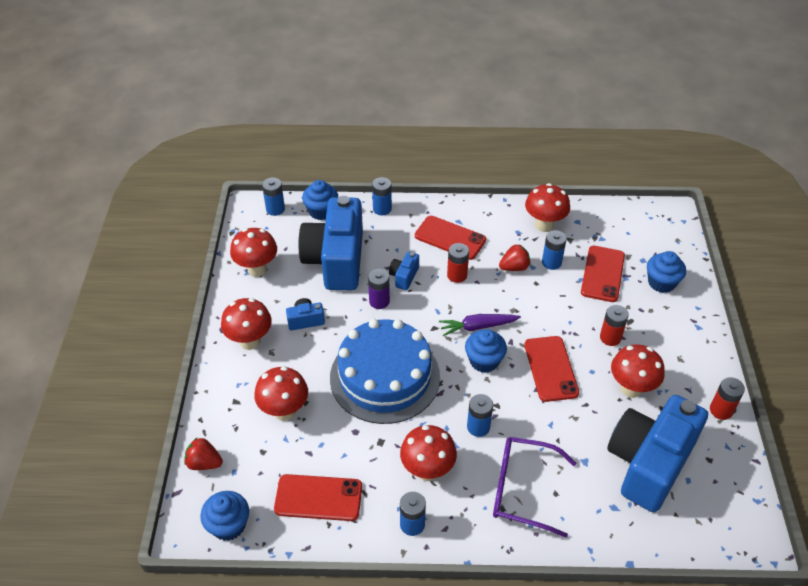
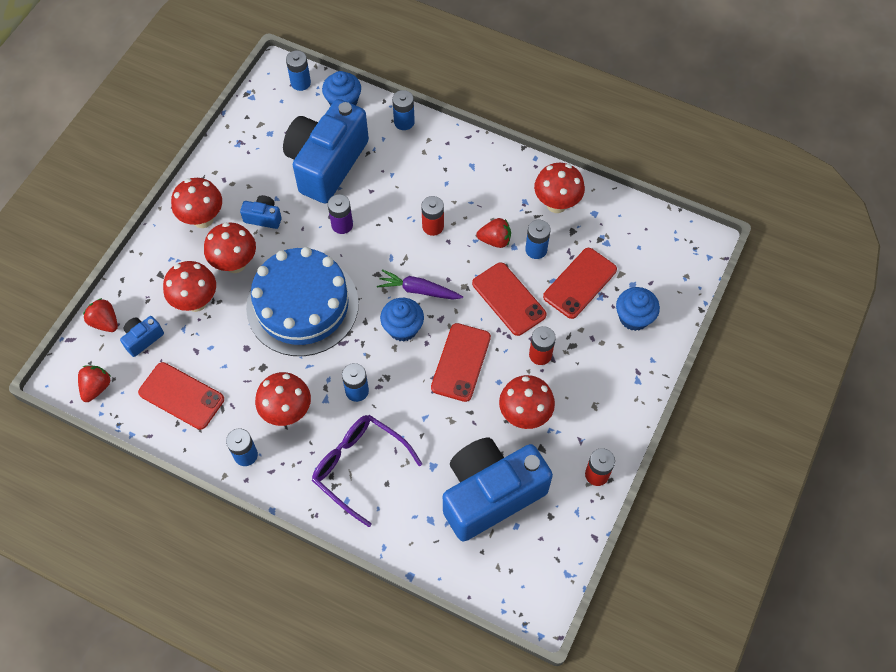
camera: 25 degrees right, 15 degrees up
(228, 525) = (96, 387): blue cupcake -> red strawberry
(257, 269) = (248, 145): red mushroom -> red mushroom (235, 264)
(404, 276) = (381, 207): blue camera -> blue camera (143, 339)
(450, 238) = (451, 181): red phone -> red phone (509, 299)

